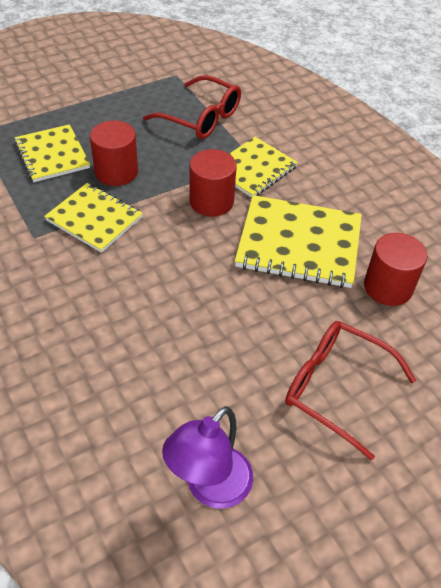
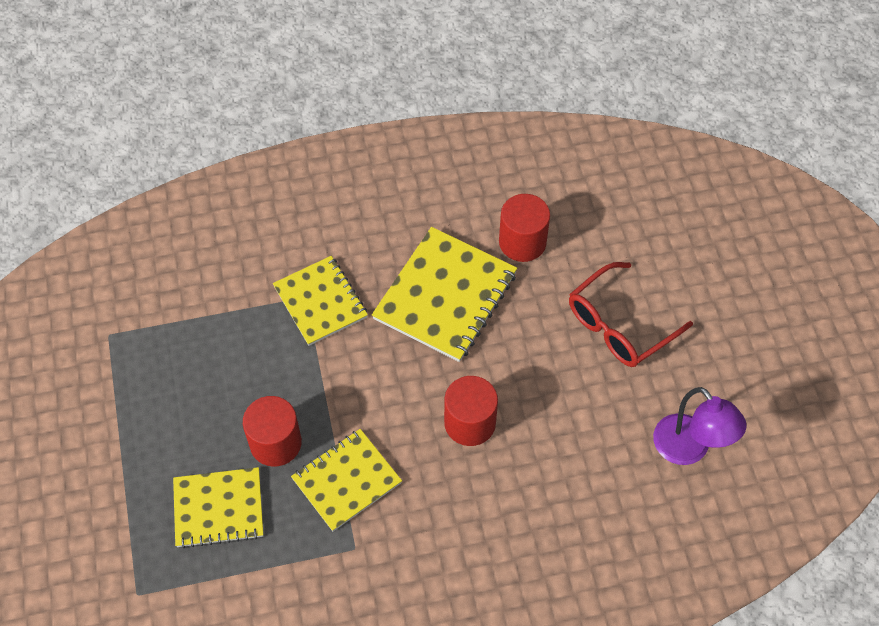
camera: 70 degrees left, 10 degrees up
(201, 118) = (209, 329): red glasses -> none
(211, 201) = (358, 358): red cylinder -> red cylinder (470, 423)

